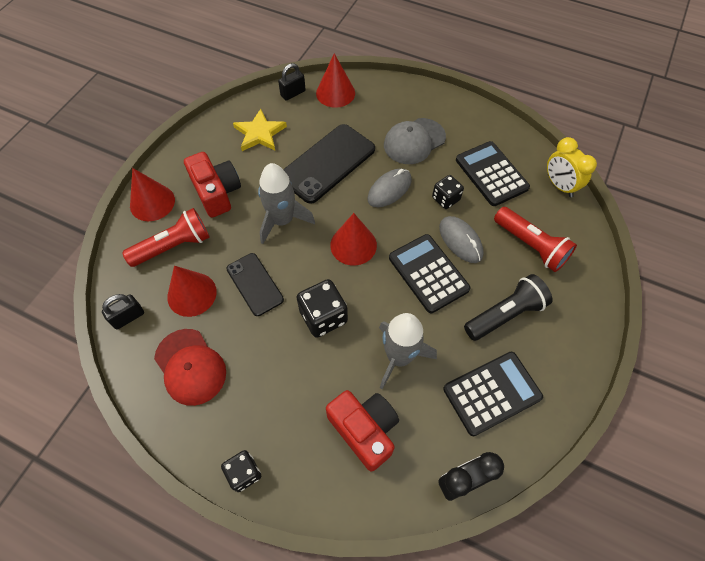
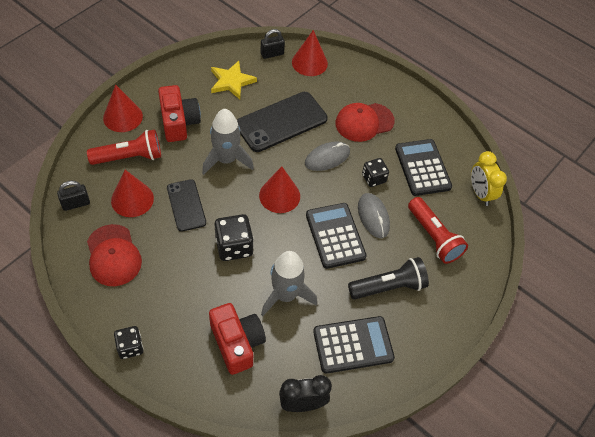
camera: 10 degrees right, 5 degrees down
(414, 141) = (364, 122): grey cap -> red cap

